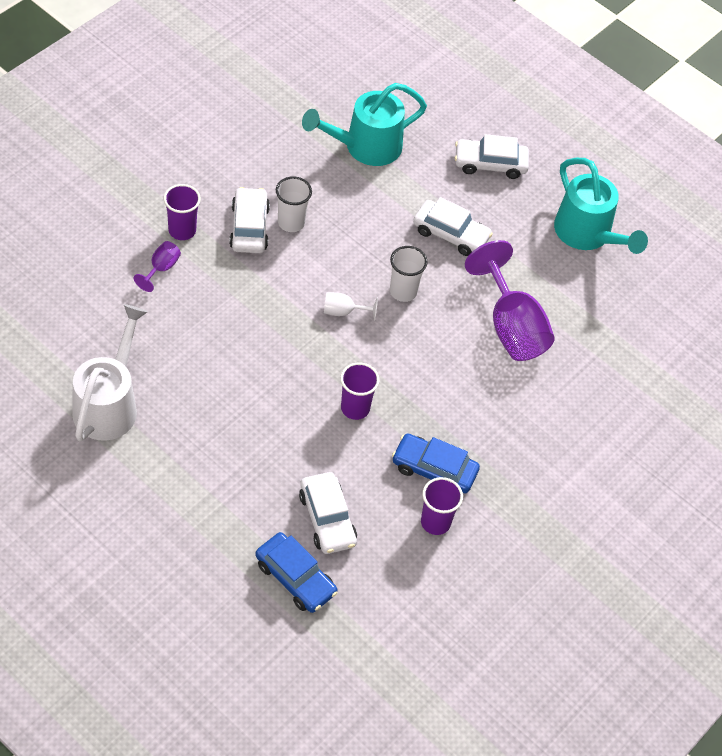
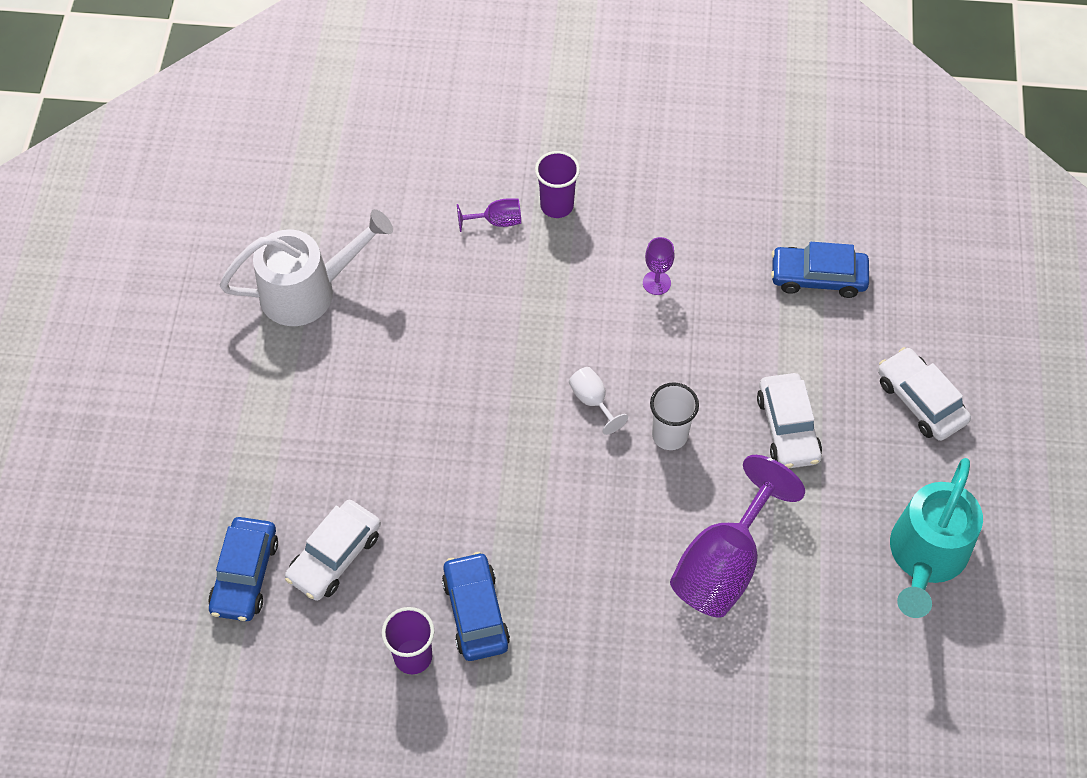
camera: 60 degrees right, 5 degrees up
(249, 227) = (615, 254): white car -> none
(291, 222) = (656, 283): white cup -> purple goblet
(355, 408) = (486, 491): purple cup -> none
(364, 147) = (818, 277): turquoise watering can -> blue car

